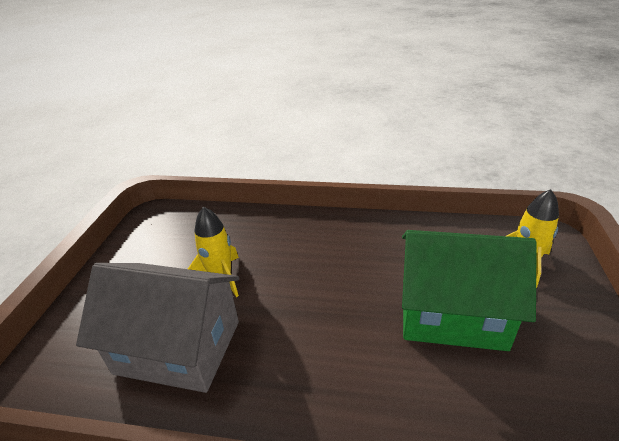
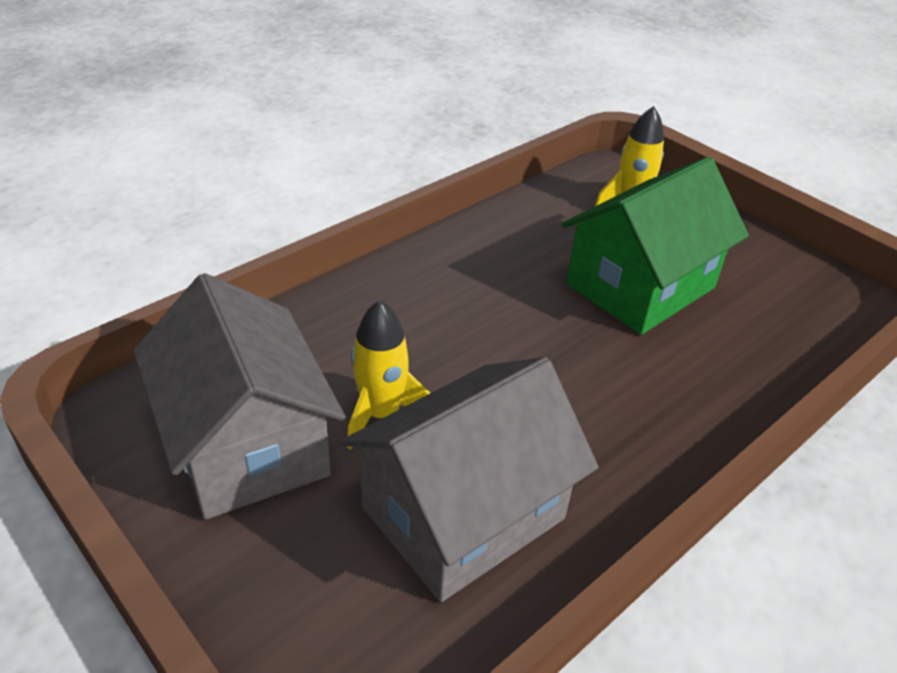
camera: 55 degrees left, 5 degrees up
(166, 253) = (247, 443): none -> grey house

